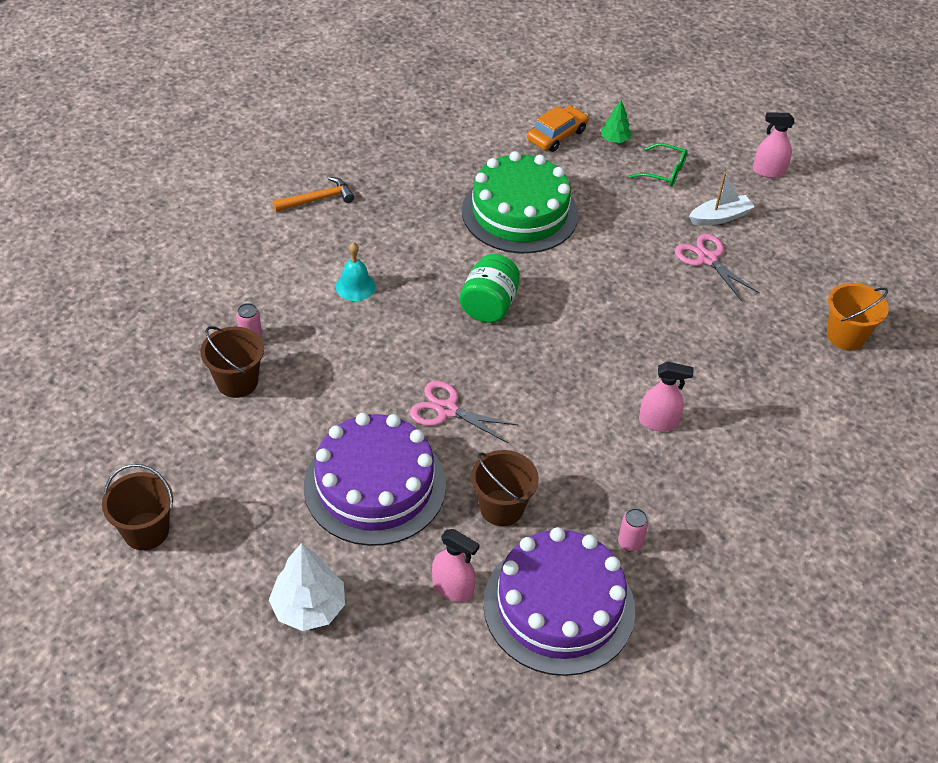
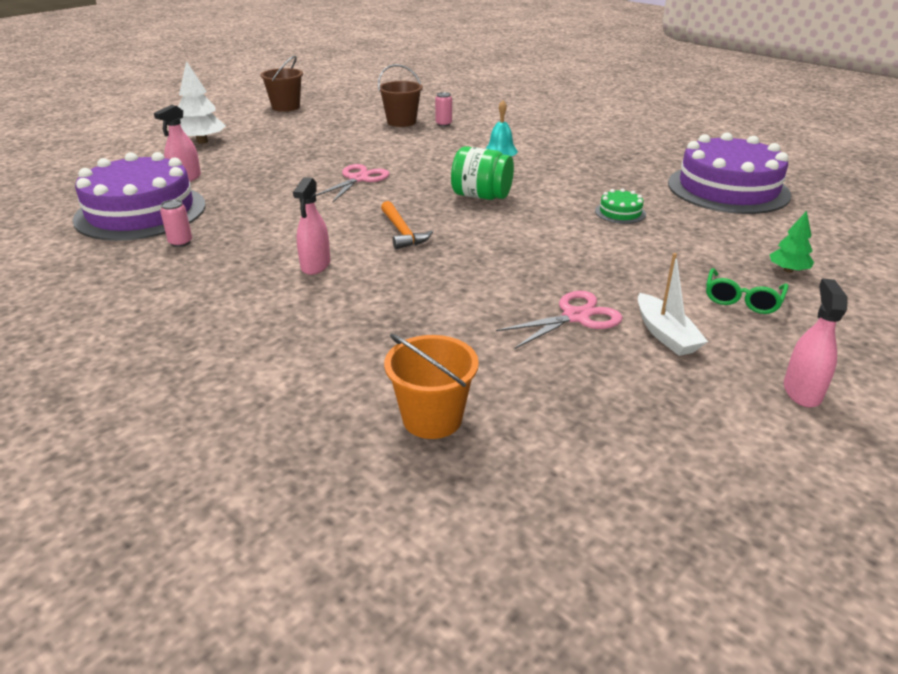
camera: 95 degrees right, 15 degrees down
(317, 199) = (603, 139): orange hammer -> orange hammer (402, 232)
(375, 485) = (292, 157): purple cake -> purple cake (728, 189)
(501, 508) = (249, 195): brown bucket -> none
(519, 212) = (620, 212): green cake -> green cake, size x0.40
(557, 135) = (769, 236): orange car -> none

